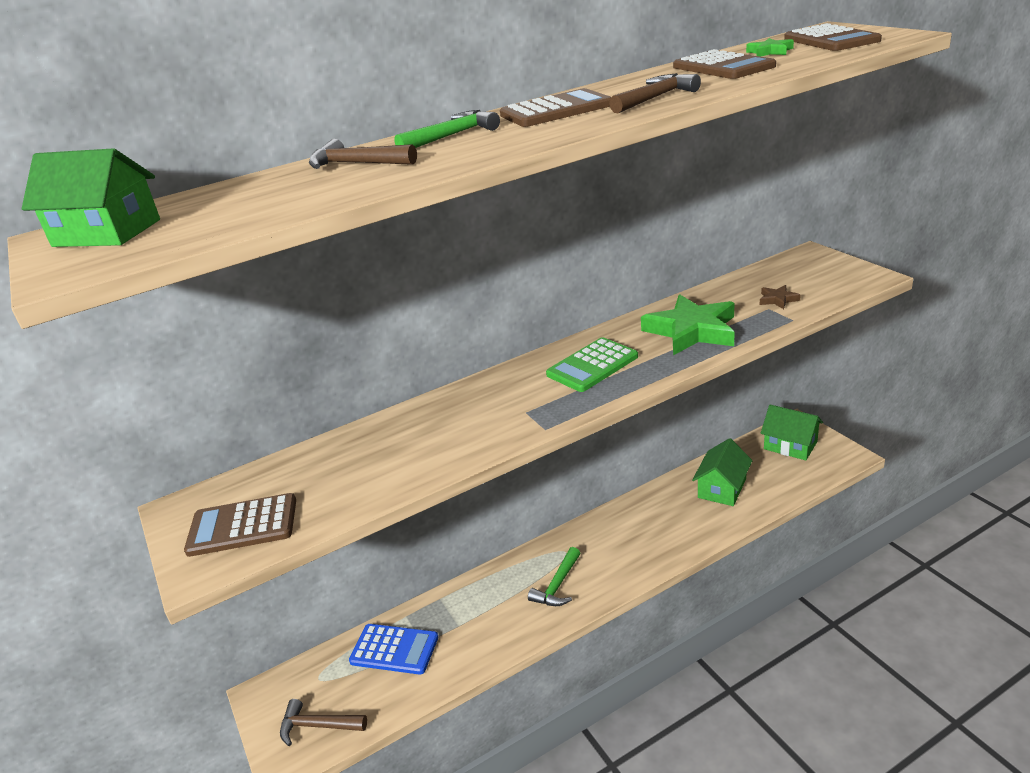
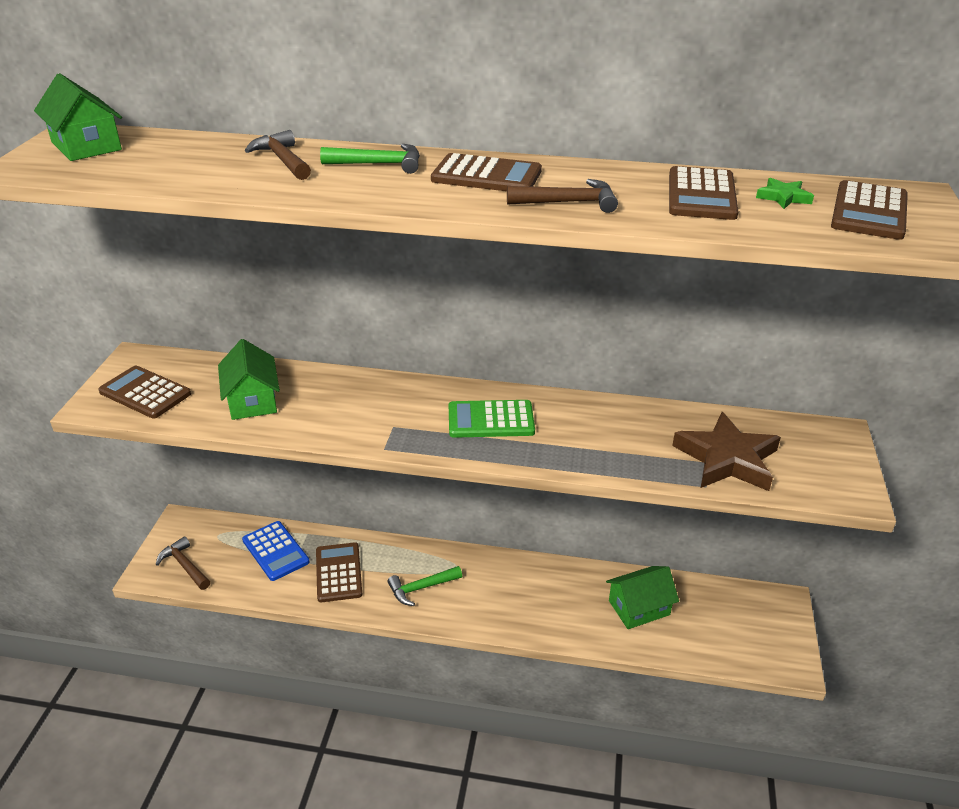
camera: 35 degrees right, 5 degrees up
(474, 624) = (338, 572): none -> brown calculator
(691, 331) = (608, 440): green star -> none
(778, 300) = (727, 459): brown star -> brown star, size x2.31
(790, 445) = (751, 615): green house -> green house (252, 400)

